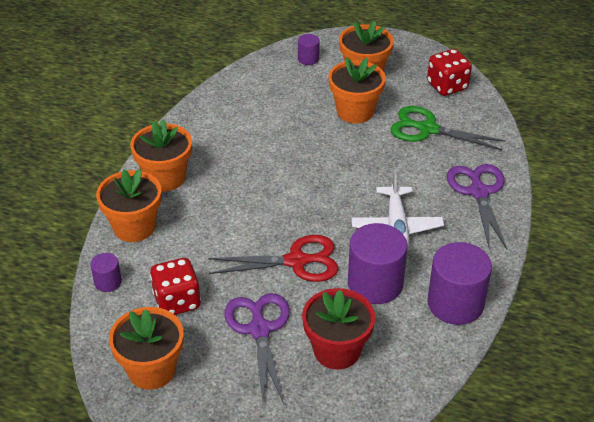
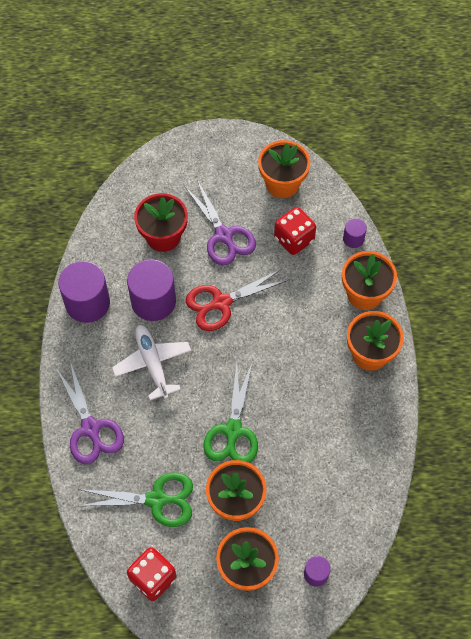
camera: 160 degrees right, 20 degrees up
(335, 156) = (233, 431): none -> green scissors

